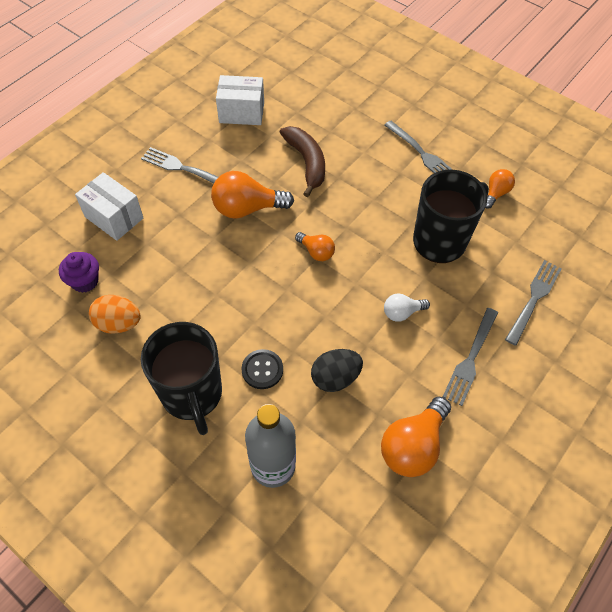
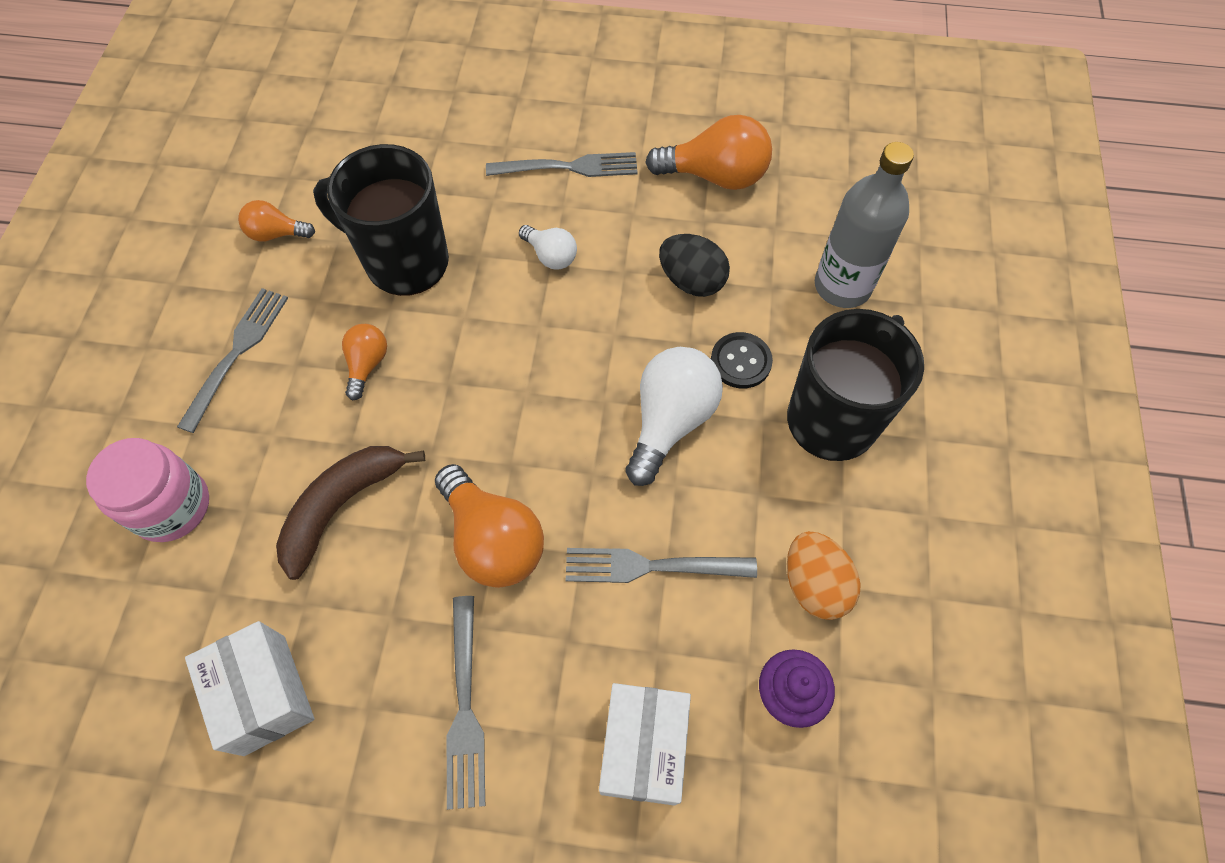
camera: 120 degrees left, 5 degrees up
(252, 312) = (670, 421): none -> white light bulb
(316, 252) = (517, 397): orange light bulb -> orange light bulb (367, 364)
(350, 109) = (171, 506): none -> pink jar
(533, 299) = (441, 139): grey fork -> grey fork (652, 566)

